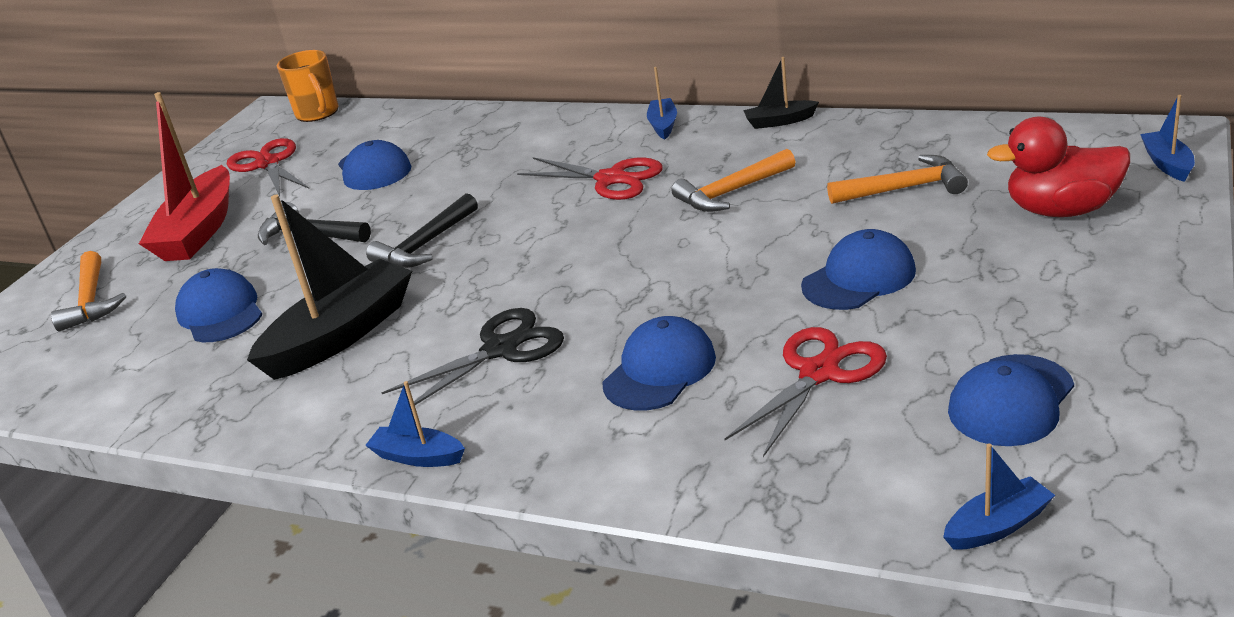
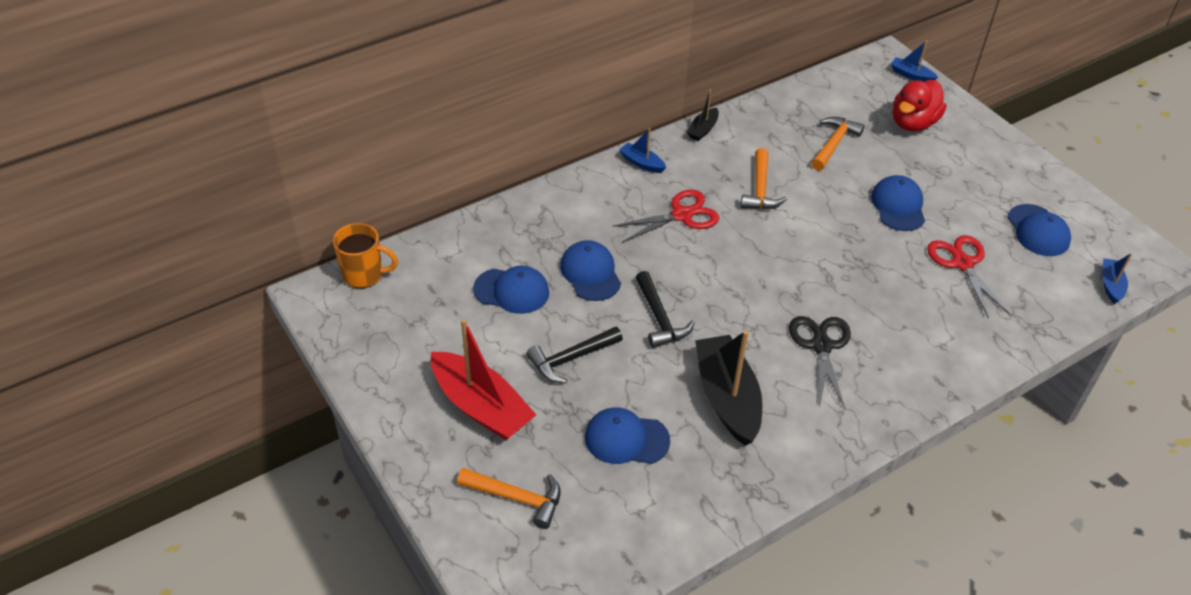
camera: 60 degrees left, 15 degrees up
(268, 164) = (417, 333): red scissors -> none
(418, 457) = (891, 421): blue boat -> none
(659, 370) = (905, 306): blue cap -> blue cap (590, 273)

